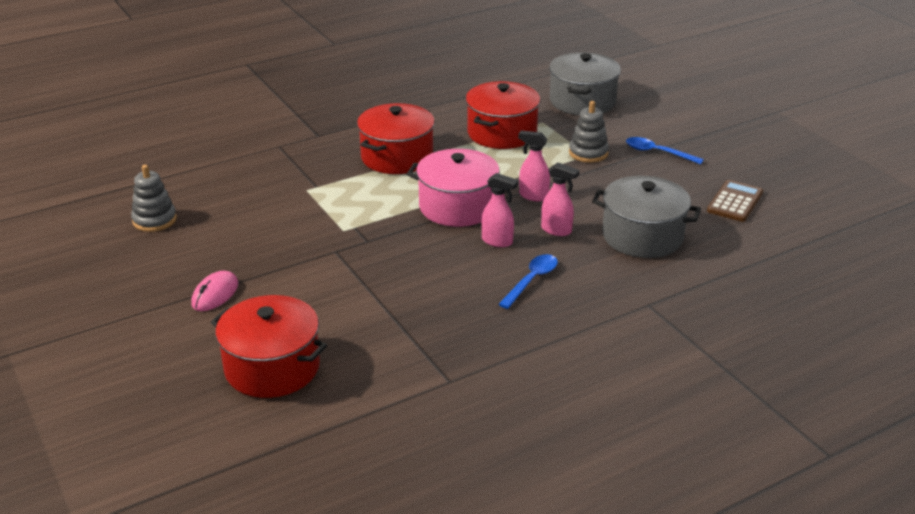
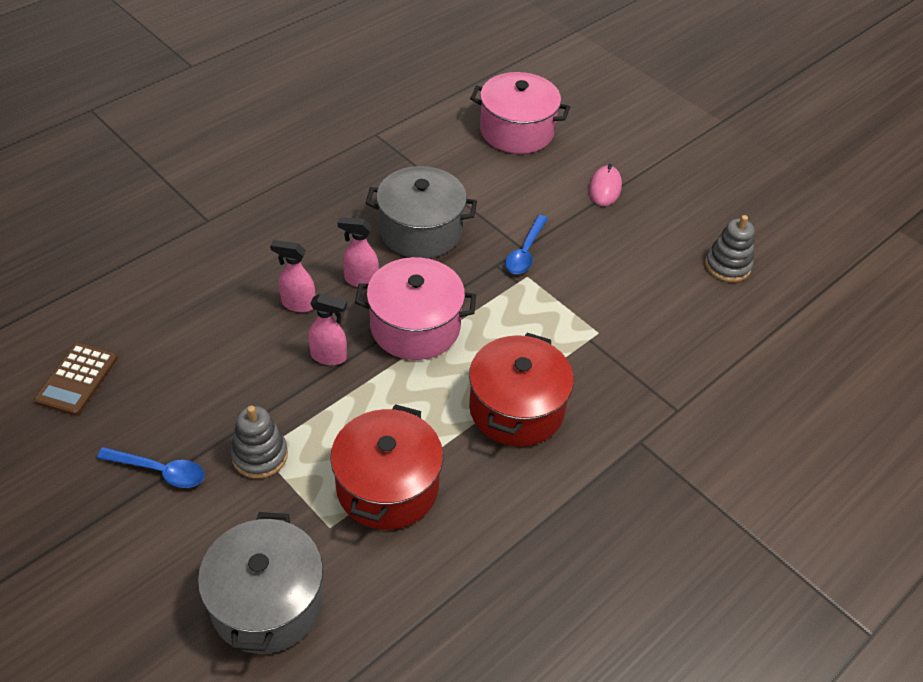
camera: 165 degrees right, 15 degrees up
(272, 367) = (517, 131): red pot -> pink pot
(531, 280) = (319, 235): blue spoon -> blue spoon (525, 252)
(642, 236) = (202, 307): grey pot -> grey pot (421, 231)

